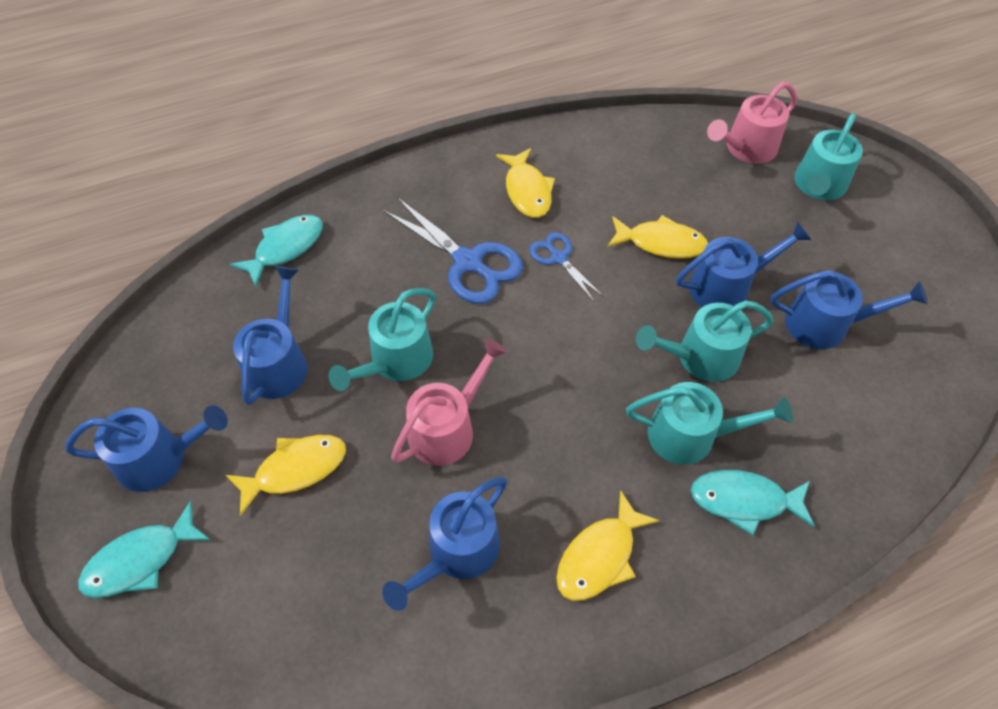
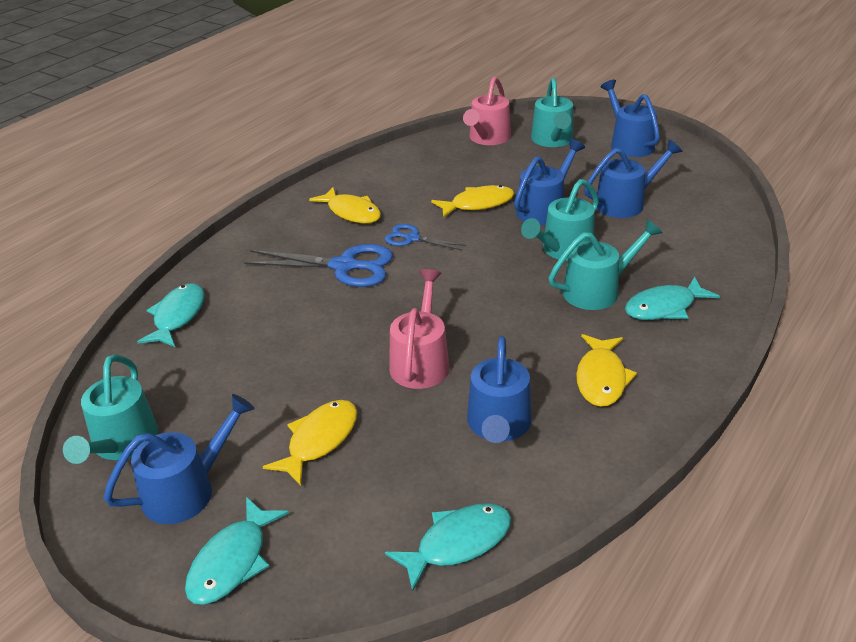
camera: 30 degrees left, 20 degrees down
(279, 363) = (240, 385): blue watering can -> blue watering can (629, 144)
(319, 666) = (458, 543): none -> turquoise fish
(396, 361) = (341, 342): turquoise watering can -> turquoise watering can (122, 443)

